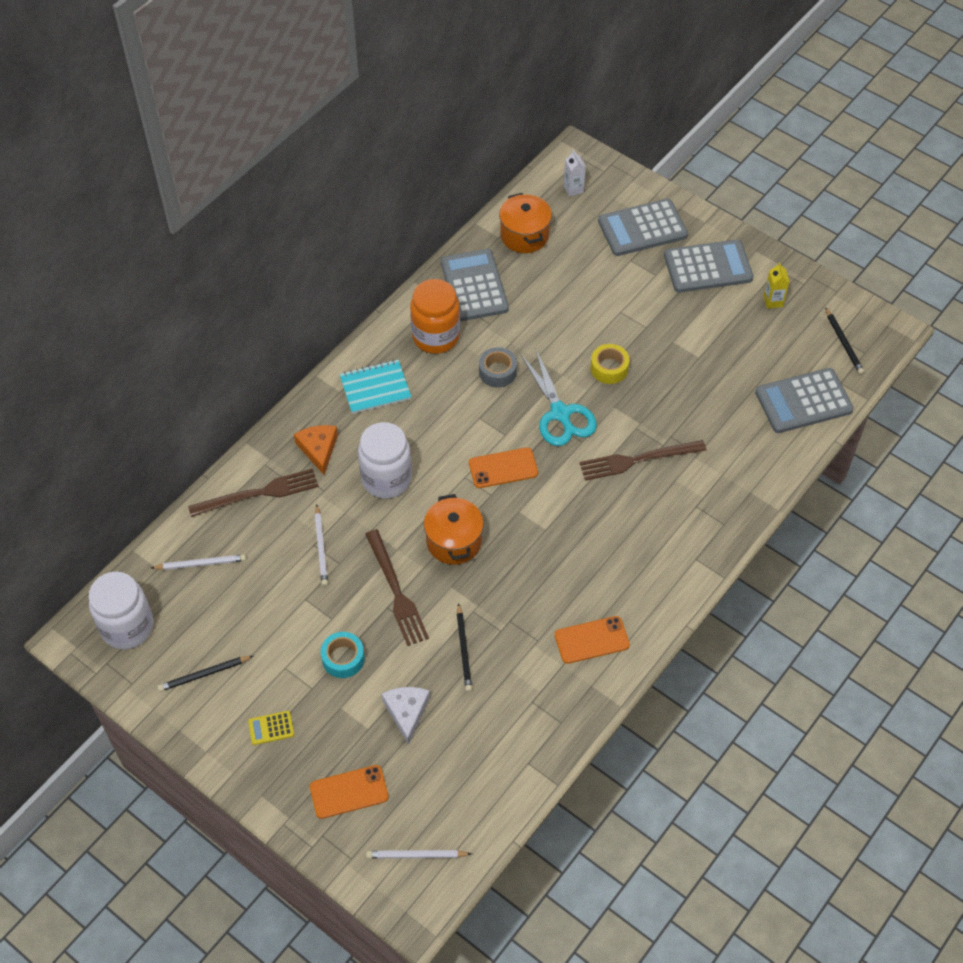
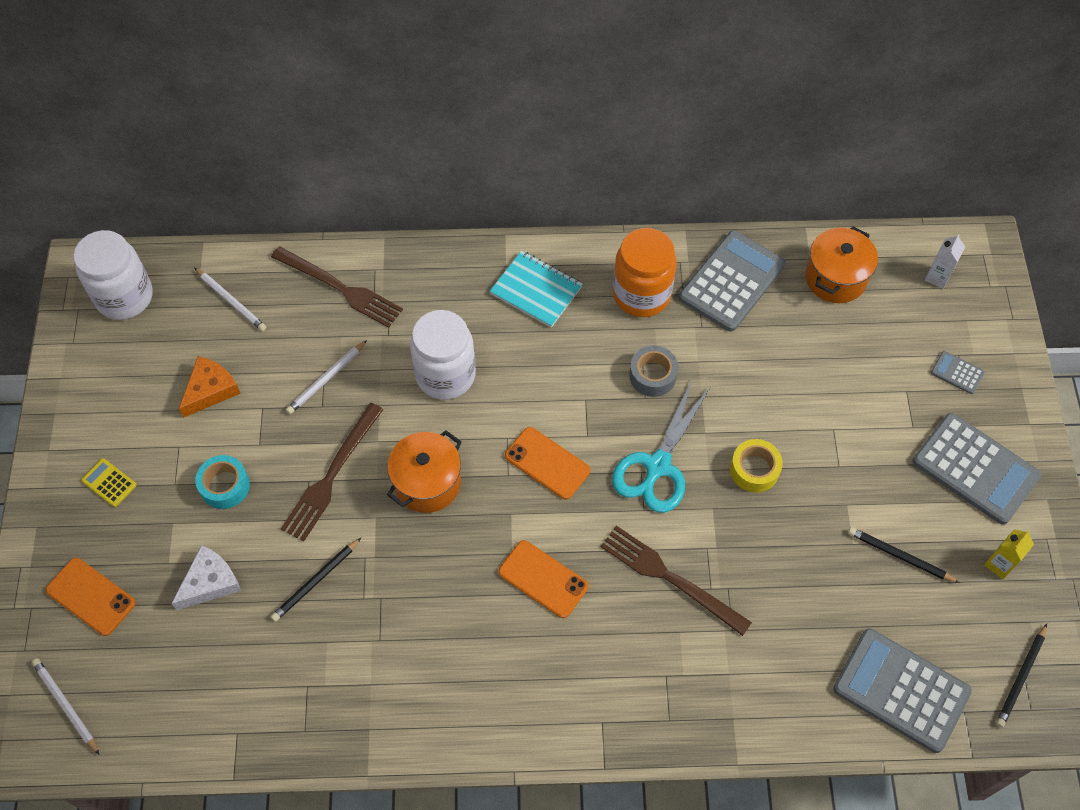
camera: 50 degrees right, 5 degrees up
(204, 674) = (123, 390): black pencil -> black pencil (900, 556)
(318, 449) = (428, 297): orange cheese -> orange cheese (210, 390)
(591, 640) = (421, 691): orange phone -> orange phone (543, 579)
(642, 228) = (957, 373): grey calculator -> grey calculator, size x0.44

